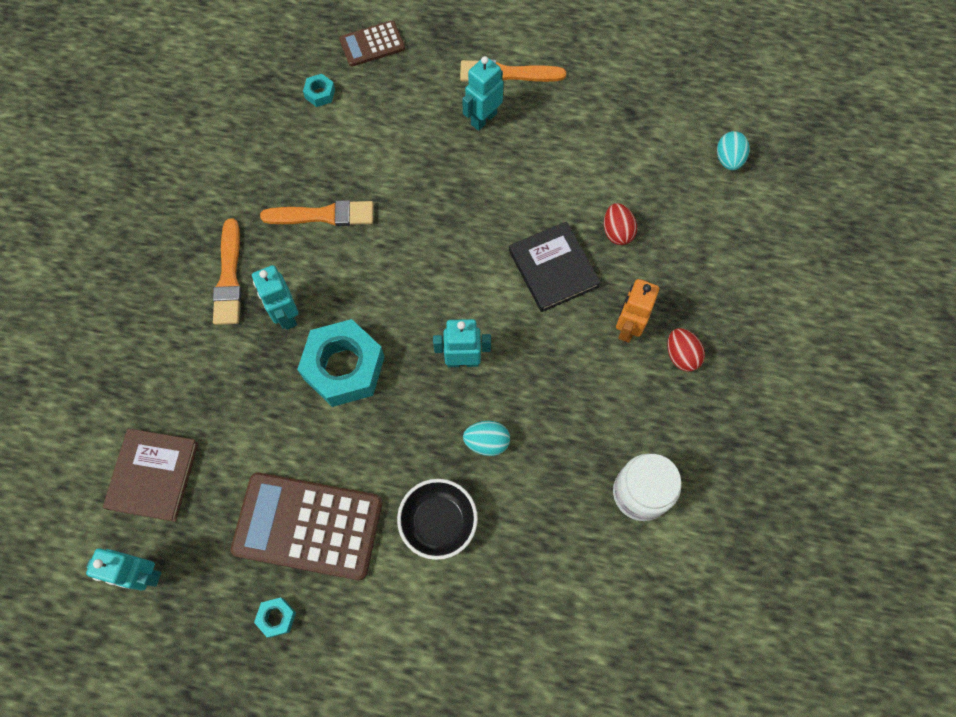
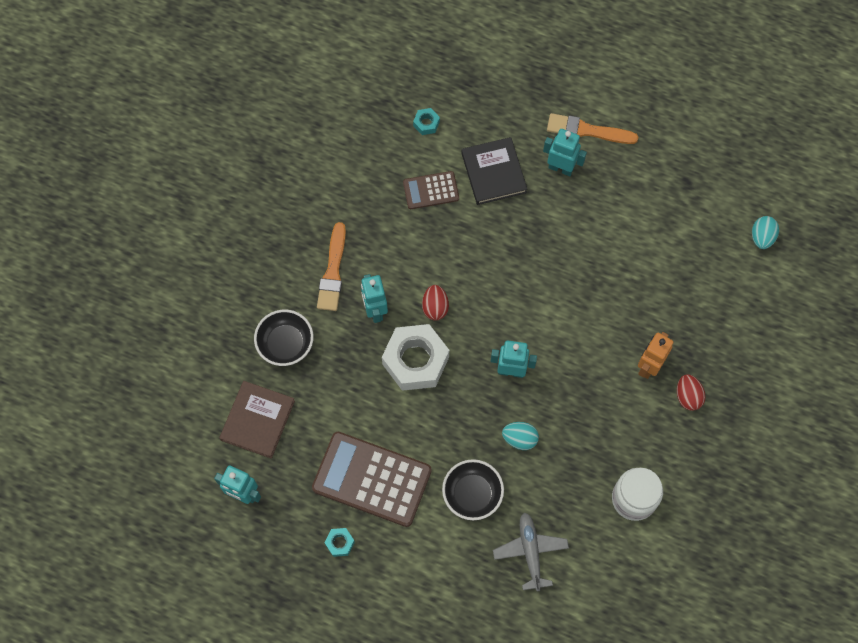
camera: 10 degrees right, 0 degrees up
(179, 374) = (285, 344): none -> black bowl
(323, 215) = (415, 231): orange brush -> none
(344, 368) = (415, 361): turquoise nut -> white nut
(372, 44) = (476, 85): brown calculator -> brown calculator (431, 190)
(483, 119) = (561, 168): turquoise robot -> turquoise robot turned 60 degrees clockwise
(523, 584) = (530, 551): none -> grey plane
(553, 268) = (597, 307): black book -> black book (494, 173)
(617, 232) = (655, 285): red egg -> red egg (435, 307)

